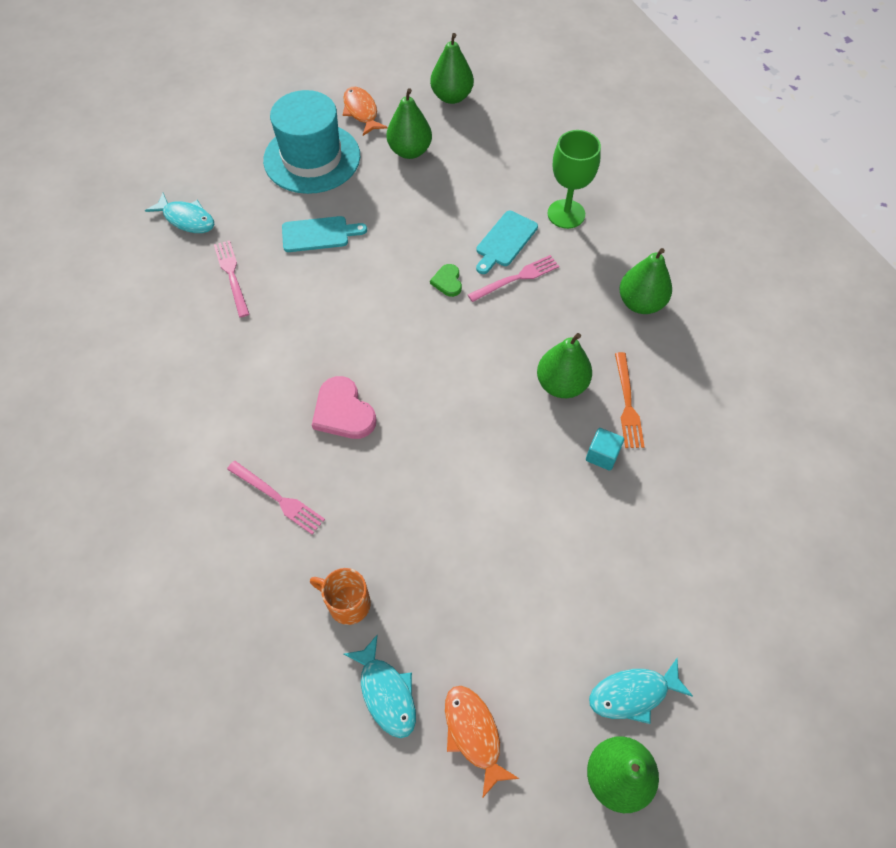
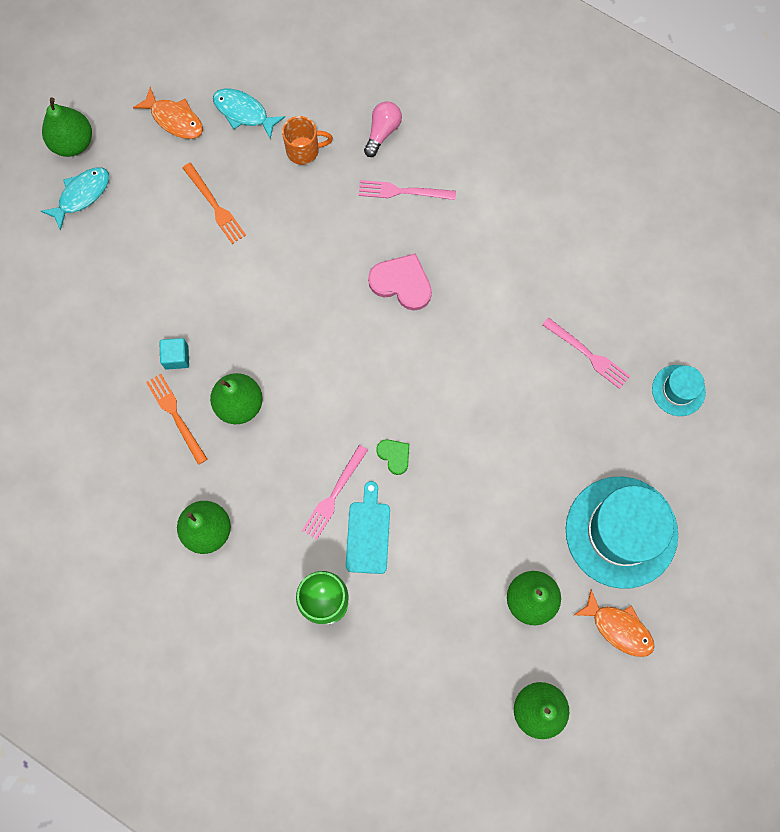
camera: 150 degrees right, 15 degrees up
(187, 219) = (678, 390): turquoise fish -> turquoise hat
(250, 576) = (382, 132): none -> pink light bulb
(319, 234) = (545, 442): turquoise cutting board -> none
(483, 593) = (214, 205): none -> orange fork

